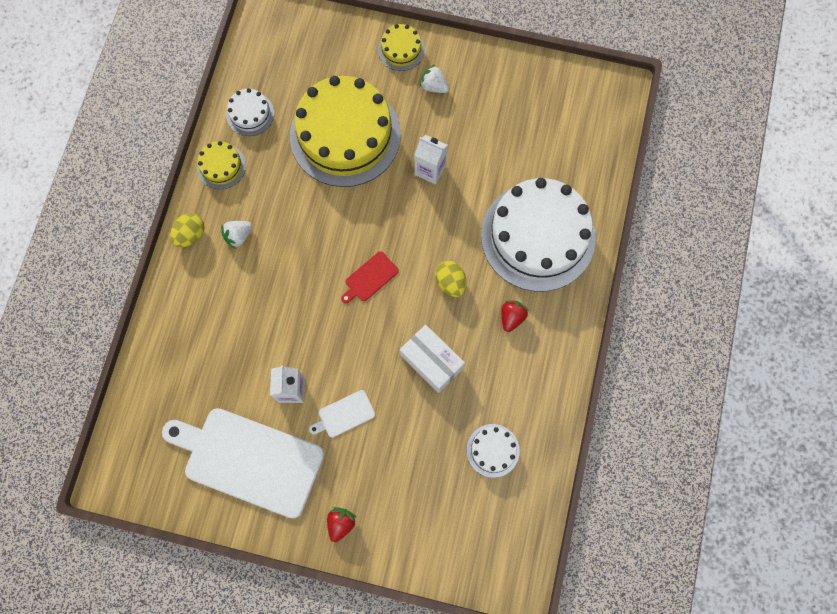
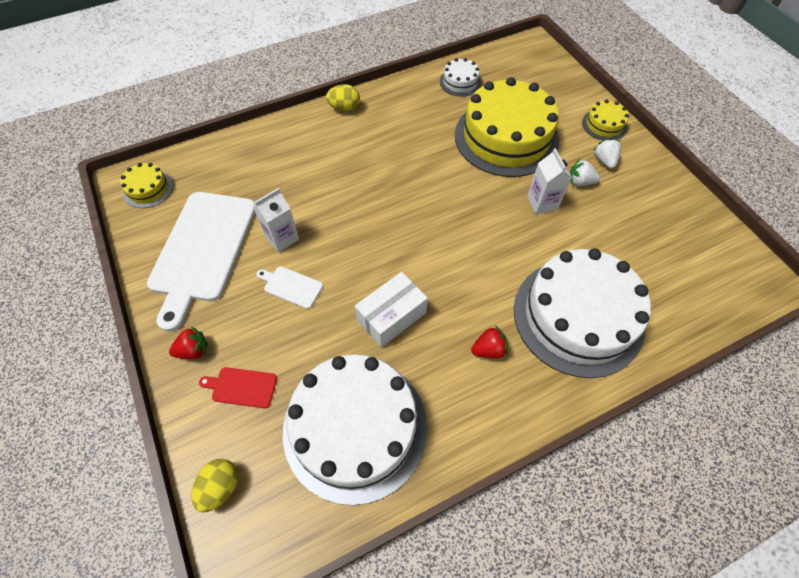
camera: 50 degrees right, 15 degrees down
(221, 166) = (408, 92): yellow cake -> yellow cake (148, 189)
(238, 236) = (369, 131): white strawberry -> white strawberry (580, 182)
(249, 460) = (202, 250): white cutting board -> white cutting board turned 150 degrees counterclockwise
(370, 278) = (418, 225): red cutting board -> red cutting board (242, 387)
(431, 361) = (391, 316): white box -> white box turned 45 degrees clockwise
(450, 283) = (470, 281): yellow egg -> yellow egg (220, 487)
(493, 450) = (355, 427): white cake -> white cake, size x2.30

